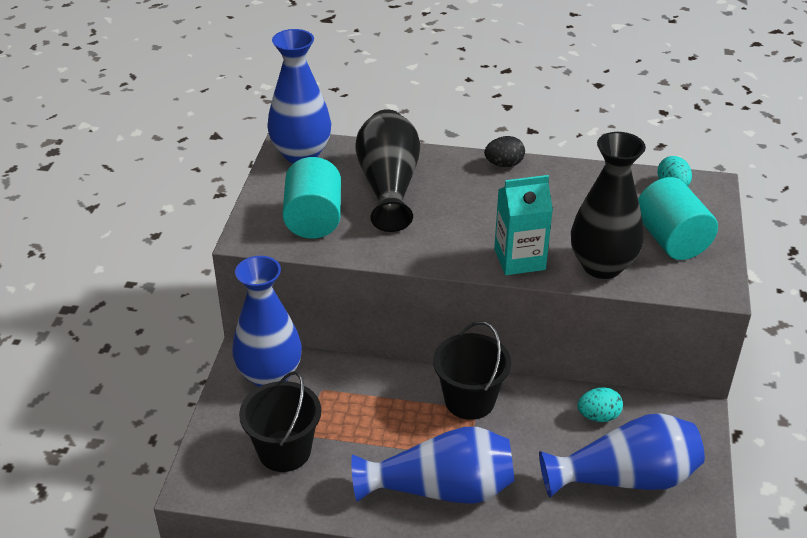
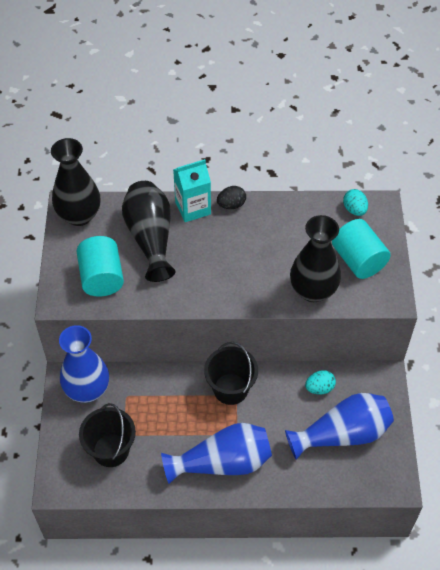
camera: 10 degrees left, 15 degrees up
(301, 154) = (79, 215): blue vase -> black vase
(519, 259) = (255, 293): turquoise carton -> turquoise carton (193, 208)

